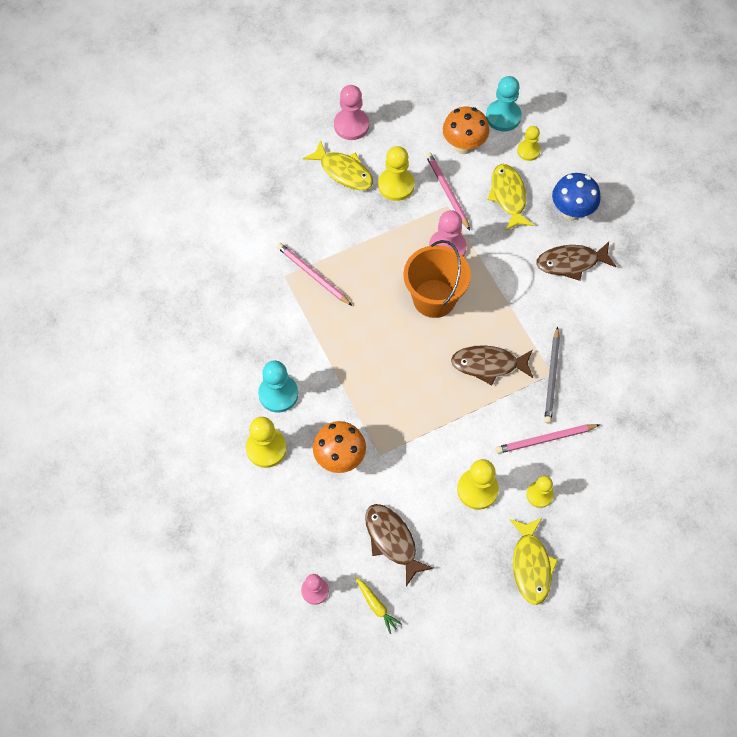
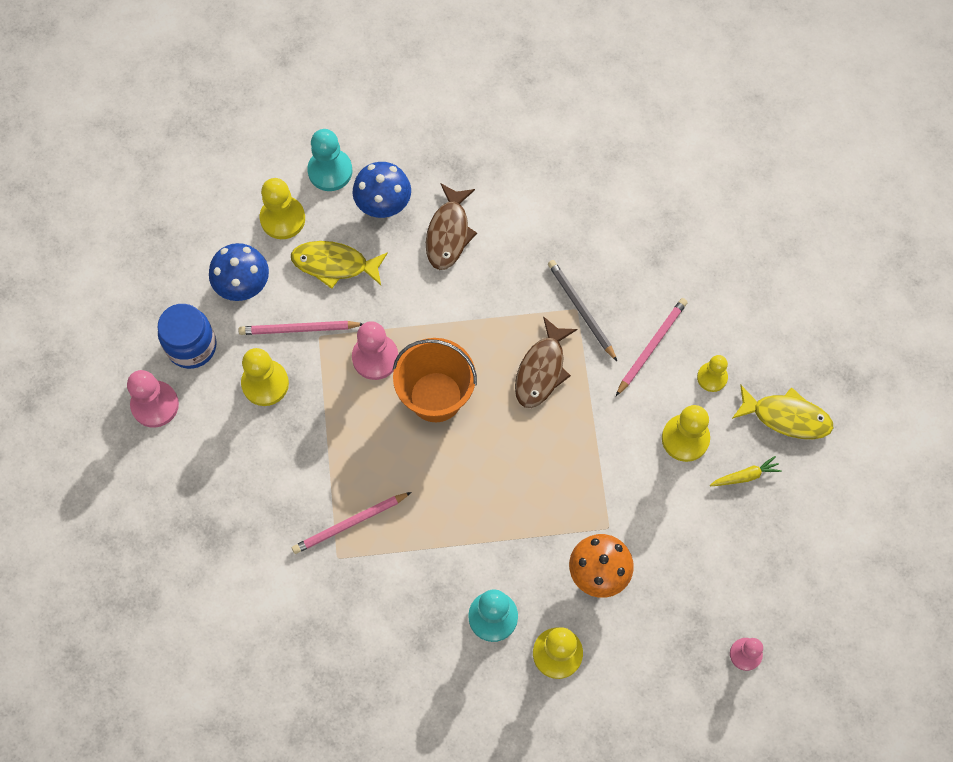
camera: 70 degrees left, 5 degrees up
(343, 171) = (219, 437): yellow fish -> none
(376, 606) = (783, 593): yellow carrot -> yellow carrot (745, 476)
(392, 540) = (714, 550): brown fish -> none
(404, 131) = (191, 346): none -> blue jar
(463, 146) = (244, 287): orange mushroom -> blue mushroom
(503, 117) = (222, 227): turquoise pawn -> turquoise pawn (330, 171)
(528, 151) = (282, 218): yellow pawn -> yellow pawn, size x1.55
(545, 439) = (651, 346): pink pencil -> pink pencil turned 150 degrees counterclockwise
(552, 377) = (581, 310): grey pencil -> grey pencil turned 150 degrees counterclockwise

